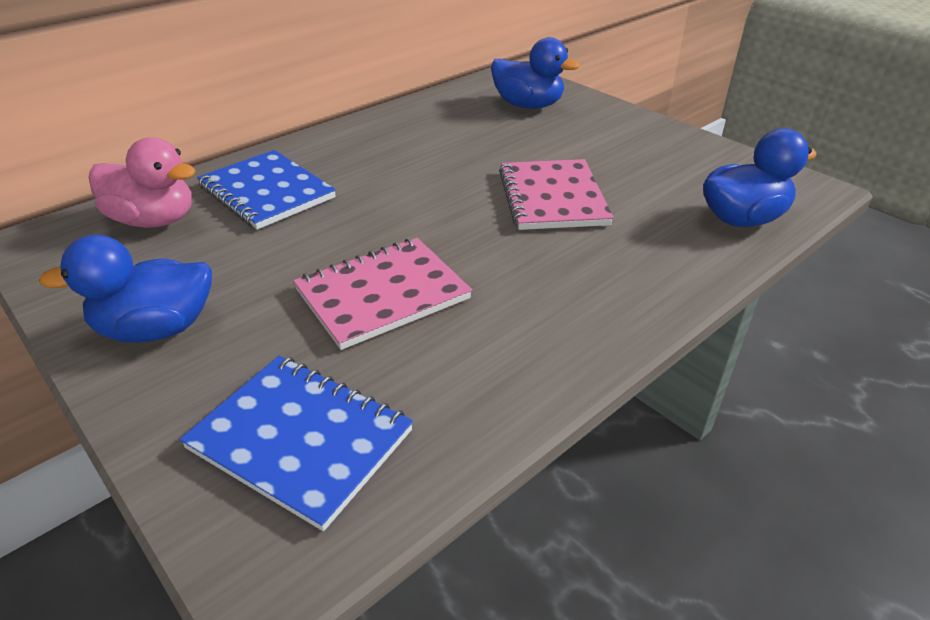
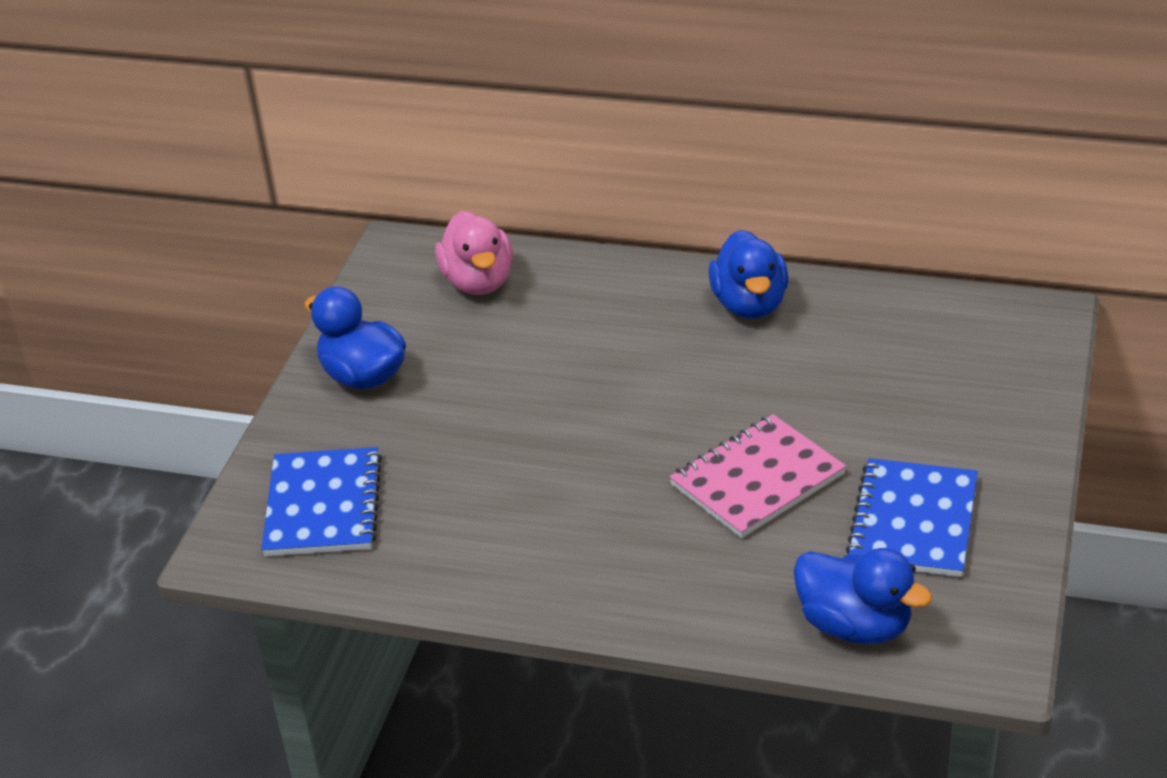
camera: 60 degrees right, 0 degrees up
(267, 192) = (579, 308): blue notebook -> blue notebook (913, 521)
(382, 294) = (501, 457): pink notebook -> none
(528, 105) = (959, 369): blue duck -> blue duck (749, 305)

